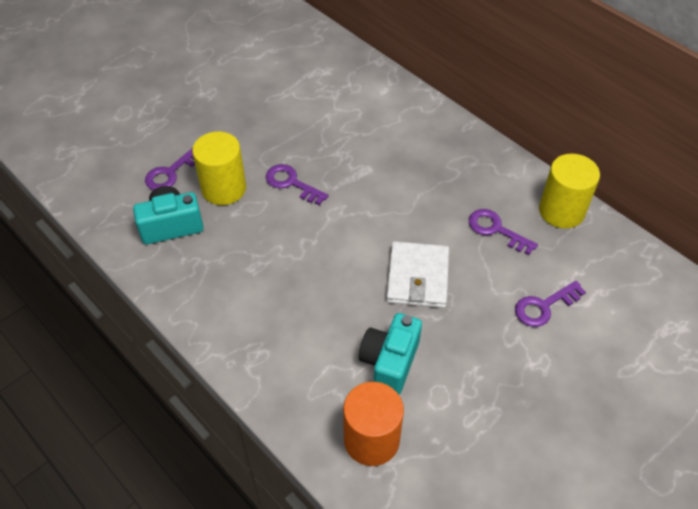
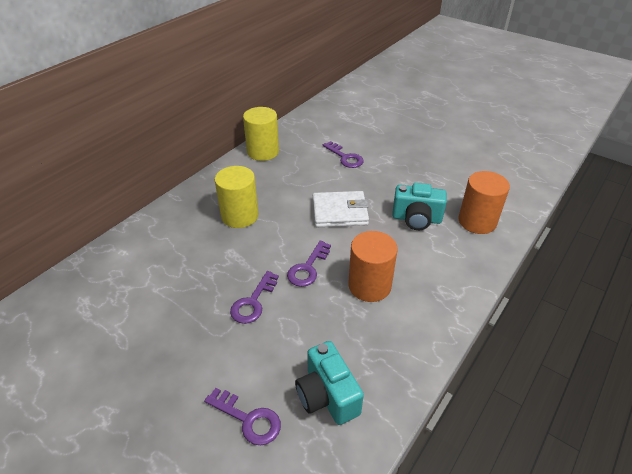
camera: 100 degrees left, 10 degrees down
(224, 188) = (267, 358): yellow cylinder -> yellow cylinder (240, 216)
(286, 283) = (369, 285): none -> orange cylinder
(496, 230) = (286, 178): purple key -> purple key (308, 268)

